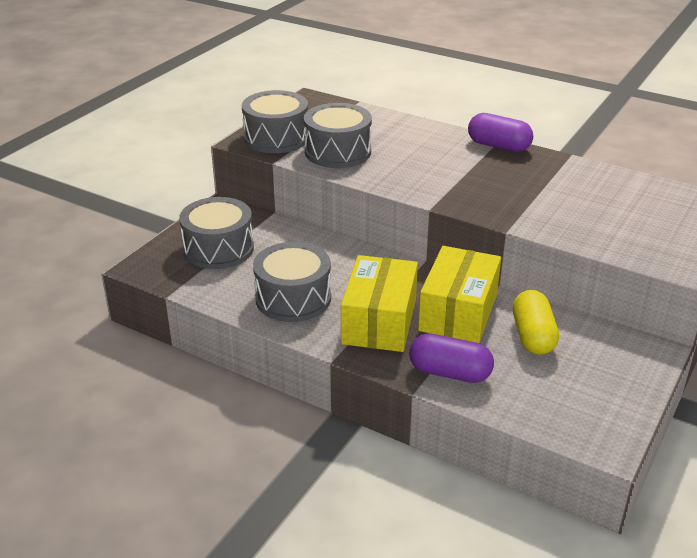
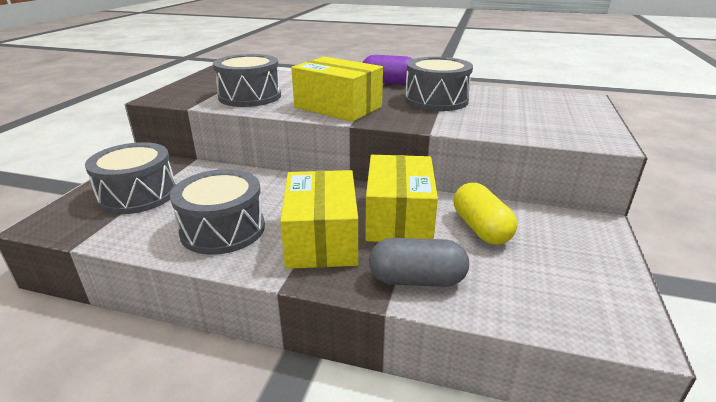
camera: 15 degrees left, 5 degrees down
(276, 138) = (190, 93): grey drum -> grey drum (436, 100)
(426, 181) = (338, 107): none -> yellow box
(450, 373) = (417, 280): purple capsule -> grey capsule

